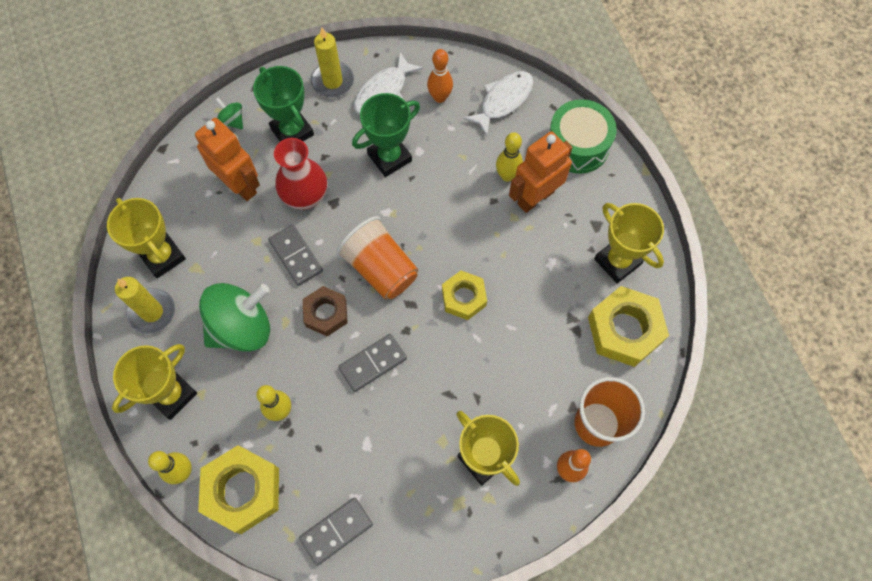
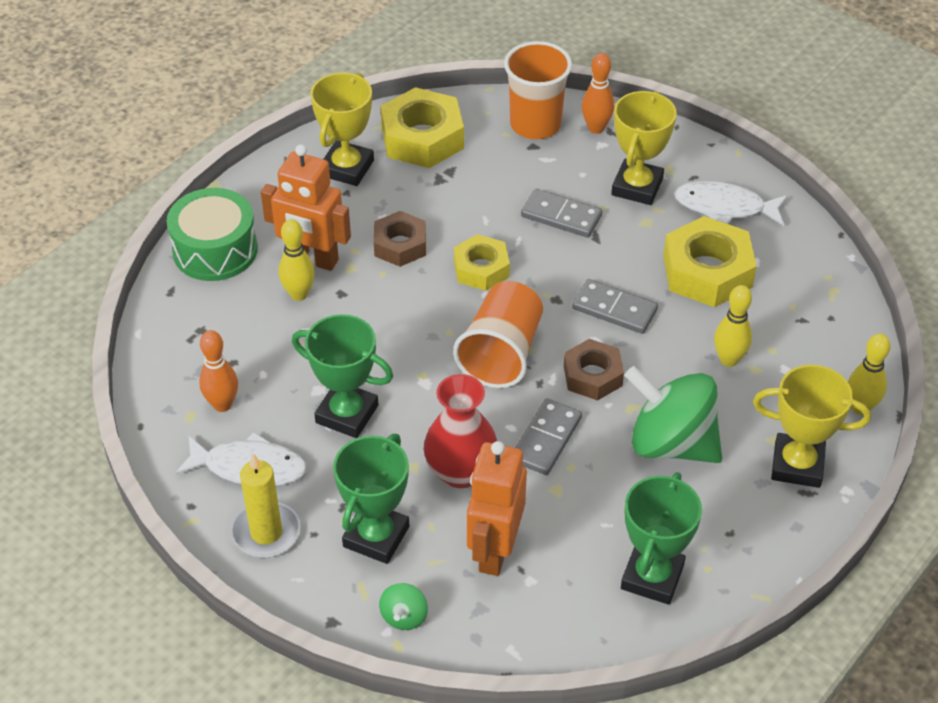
camera: 120 degrees left, 20 degrees down
(152, 312) = (726, 543): yellow candle -> none
(162, 256) = (652, 577): yellow trophy -> green trophy
(242, 491) = (831, 348): yellow nut -> yellow nut (707, 271)
(336, 531) = (797, 259): grey domino -> grey domino (561, 216)
(503, 101) = (190, 340): white fish -> white fish (725, 207)
(517, 258) = (400, 245): none -> brown nut

